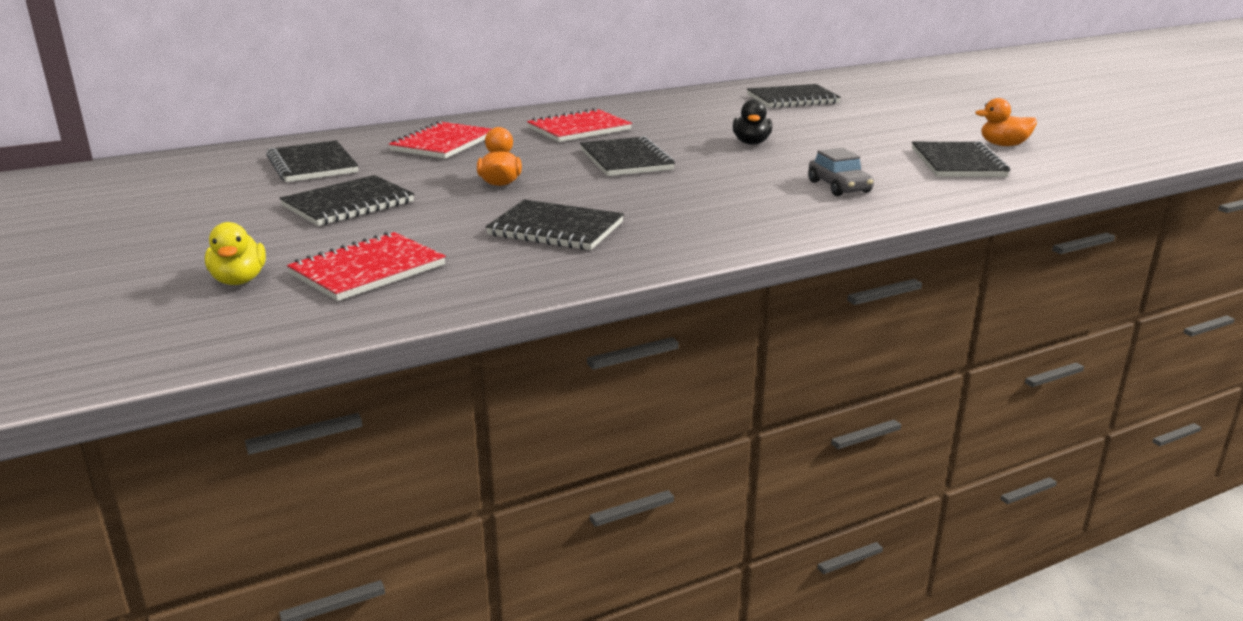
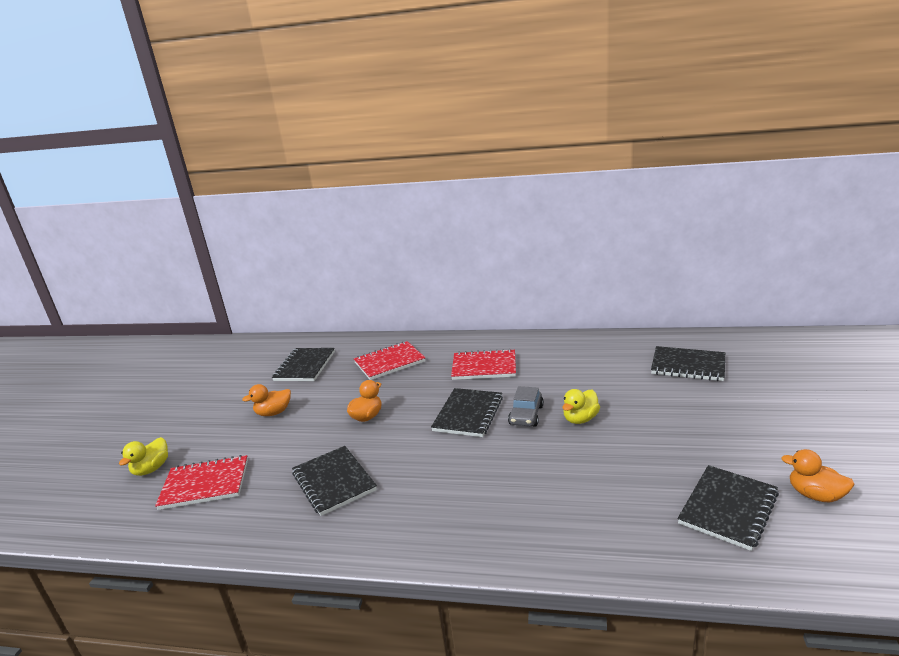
camera: 40 degrees right, 0 degrees up
(348, 204) = (273, 413): black notebook -> orange duck
(751, 143) = (580, 419): black duck -> yellow duck
(839, 187) = (575, 505): grey car -> grey car (526, 415)

